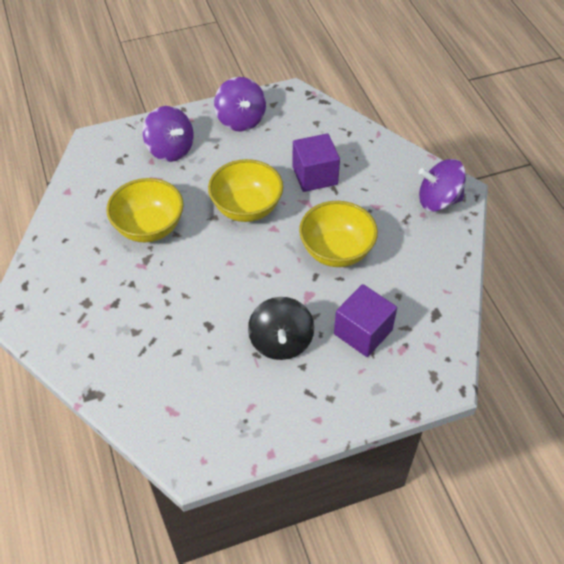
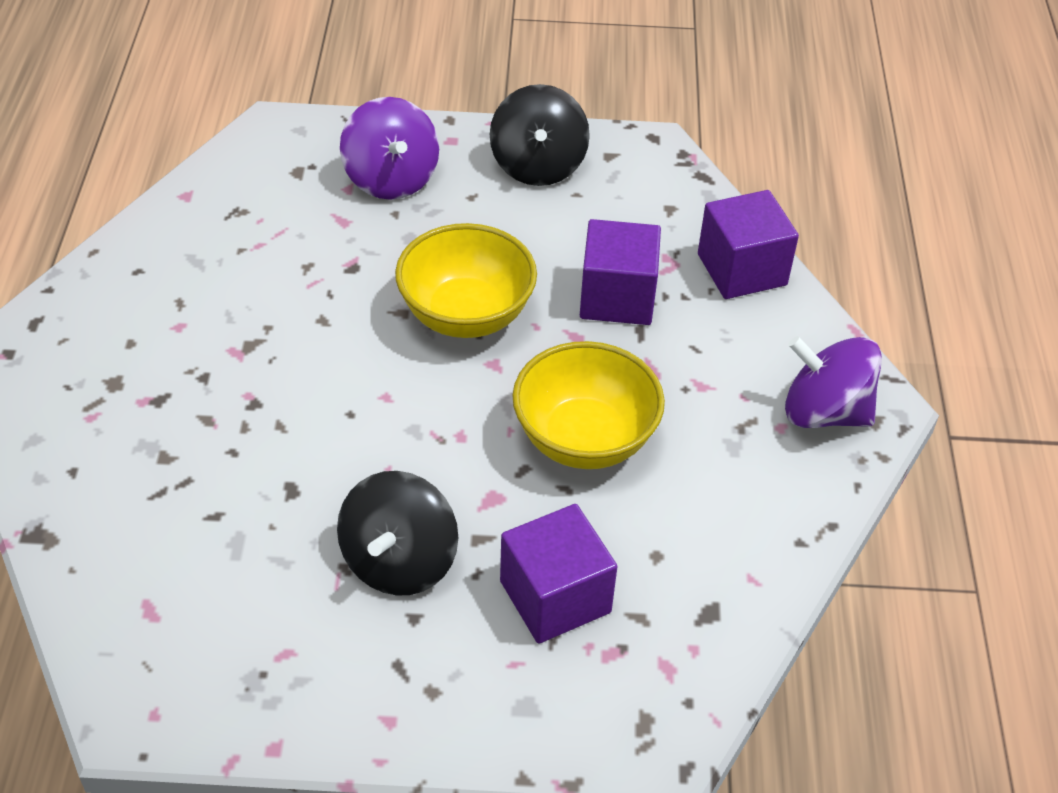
camera: 20 degrees right, 5 degrees down
(149, 227) = (284, 295): yellow bowl -> none
(241, 120) = (538, 165): purple spinning top -> black spinning top
(366, 143) = (742, 269): none -> purple cube

